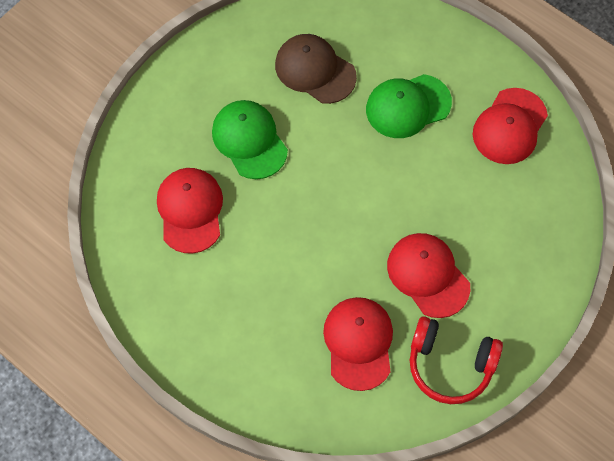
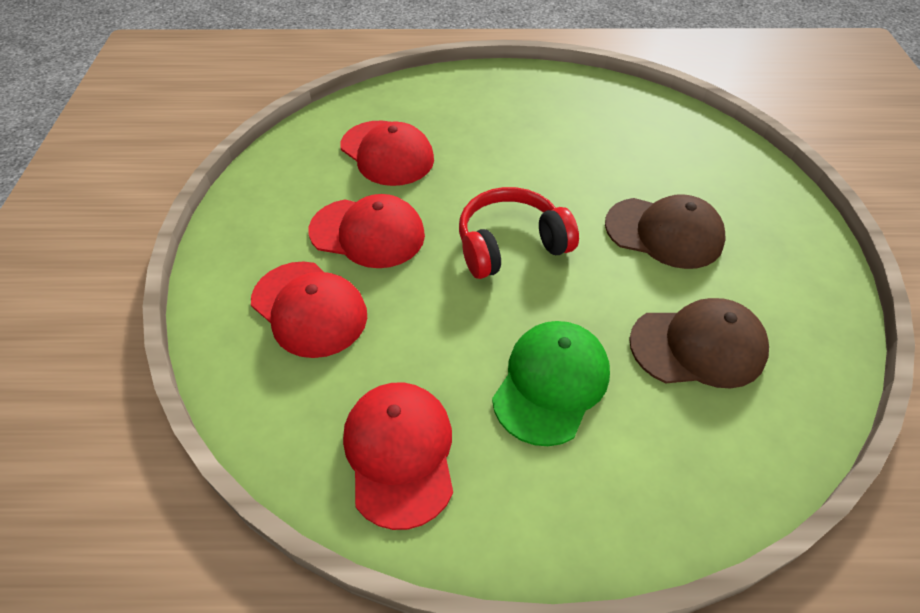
camera: 140 degrees right, 15 degrees down
(190, 210) = (634, 153): red cap -> red cap (309, 309)
(249, 140) = (664, 233): green cap -> brown cap
(450, 364) = (289, 183): red headphones -> red headphones (511, 245)

